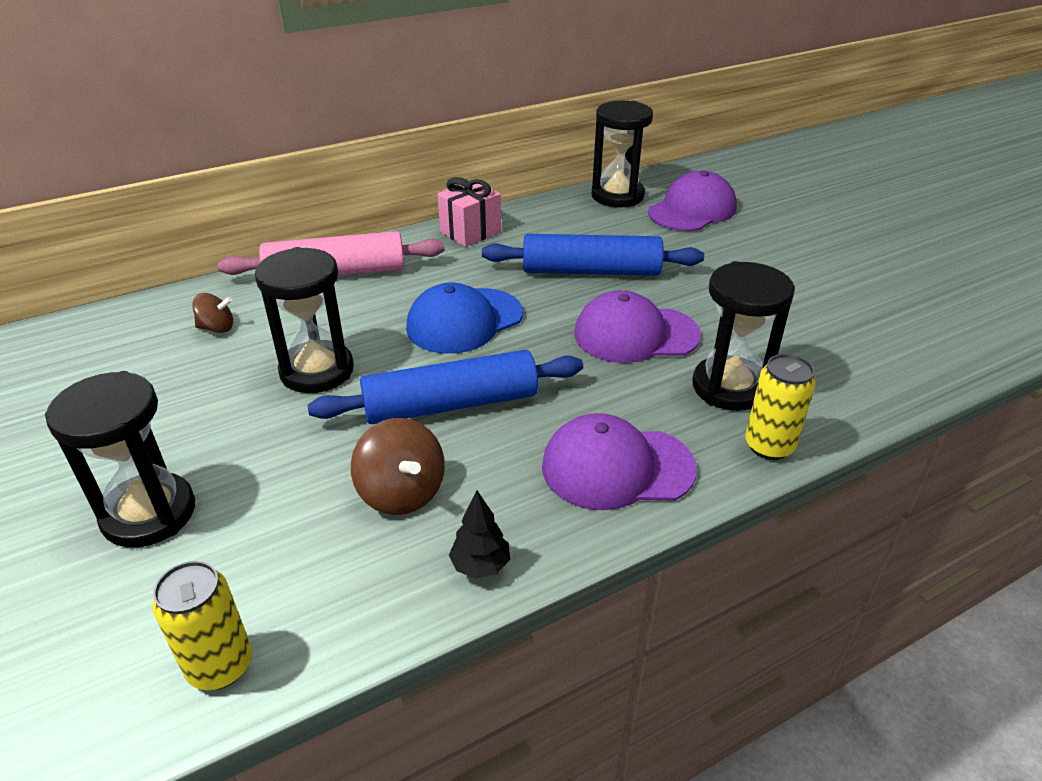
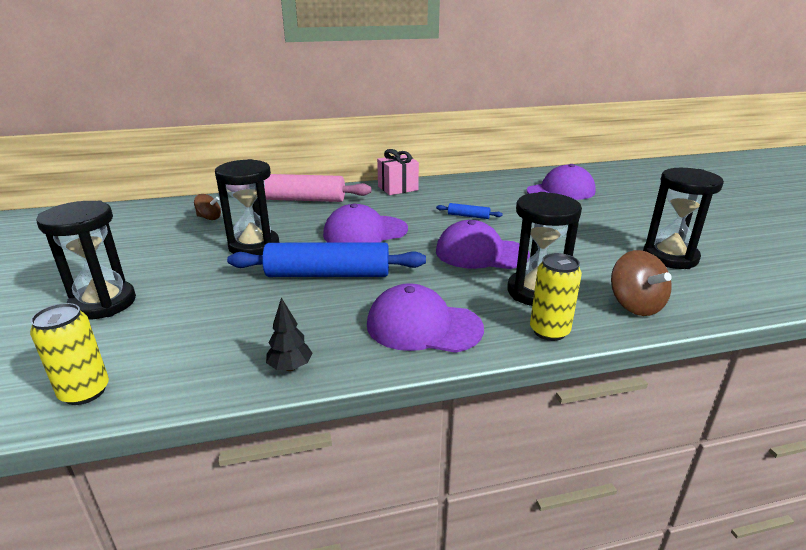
camera: 15 degrees right, 10 degrees down
(402, 493) = (264, 317): brown spinning top -> brown spinning top (635, 305)
(464, 321) = (365, 232): blue cap -> purple cap
(591, 271) = (468, 216): blue rolling pin -> blue rolling pin, size x0.42
(617, 196) = (510, 179): black hourglass -> black hourglass (670, 257)

